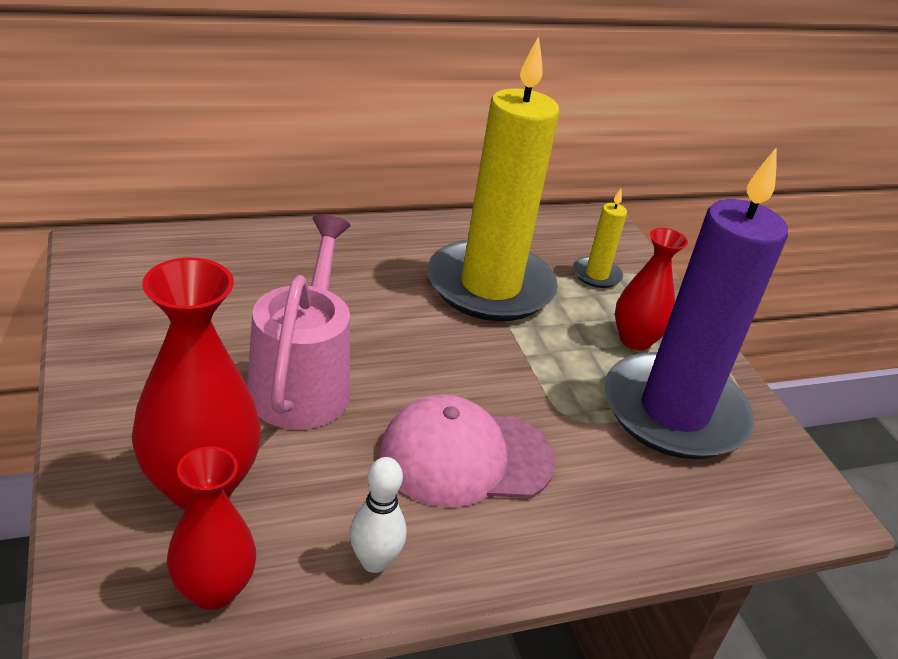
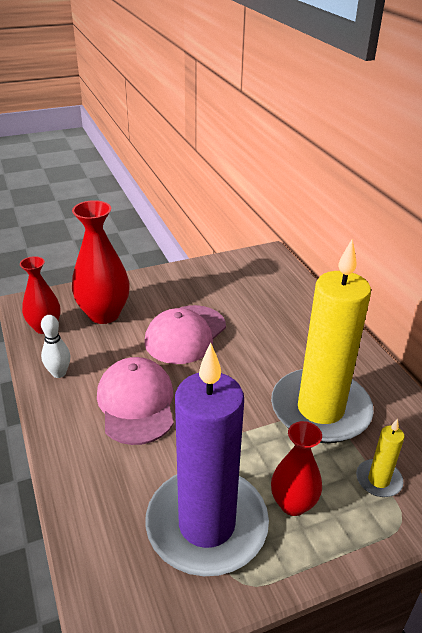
camera: 90 degrees right, 0 degrees up
(302, 381) = (185, 334): pink watering can -> pink cap

